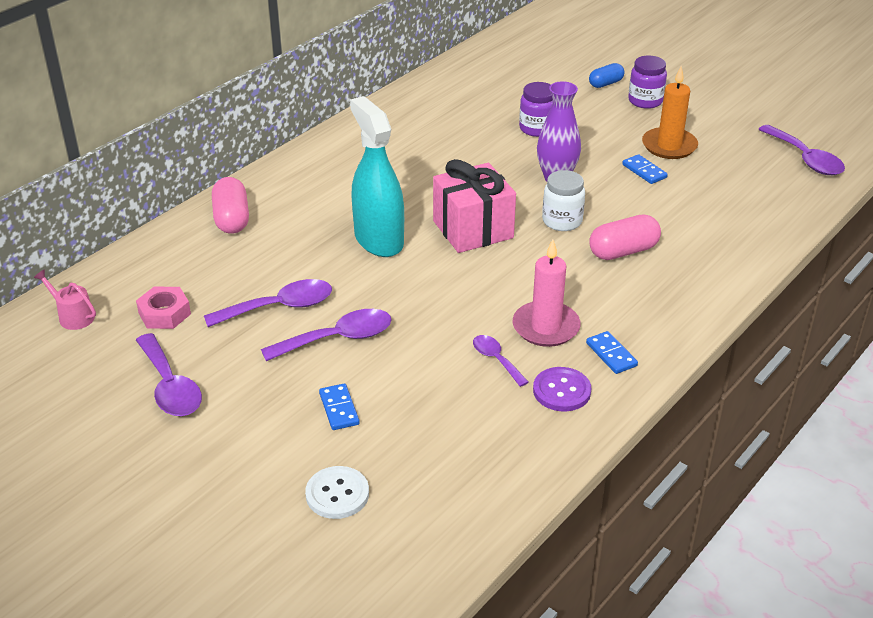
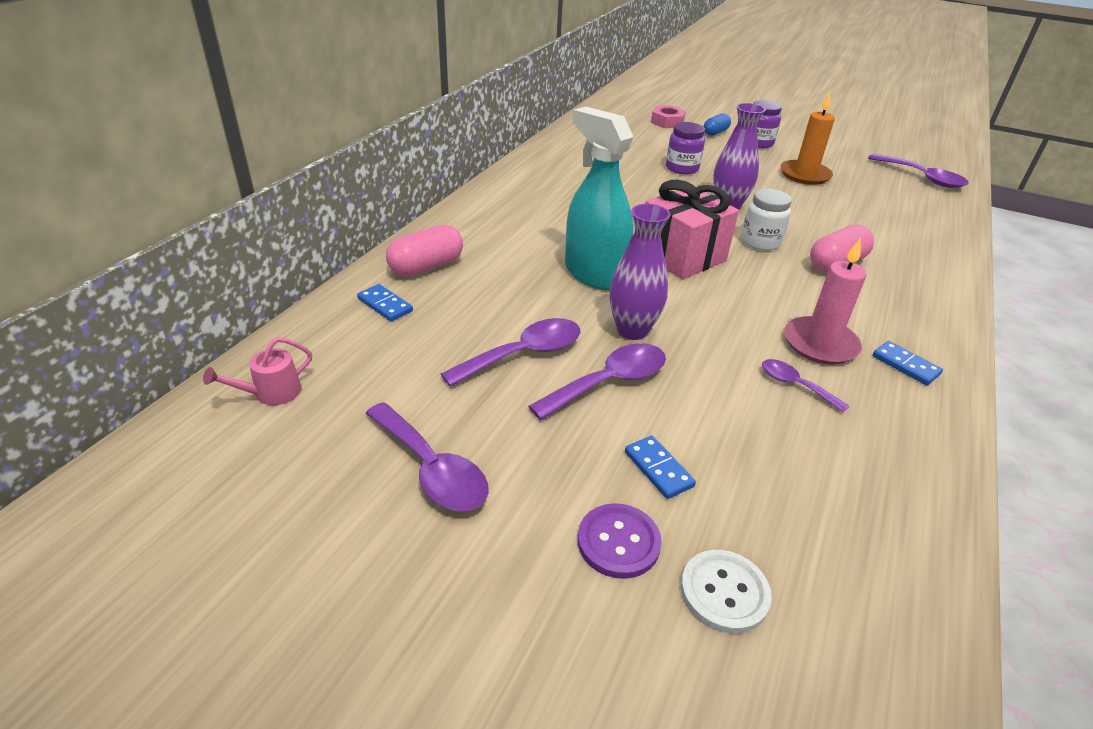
camera: 15 degrees left, 0 degrees up
(73, 316) = (271, 393): pink watering can -> pink watering can turned 60 degrees counterclockwise
(164, 313) = (389, 376): pink nut -> pink nut (667, 122)
(231, 219) = (426, 266): pink capsule -> pink capsule turned 75 degrees clockwise
(383, 296) = (632, 330): none -> purple vase
(561, 391) = (888, 412): purple button -> purple button (618, 542)
(644, 171) = (800, 195): blue domino -> blue domino (385, 305)

